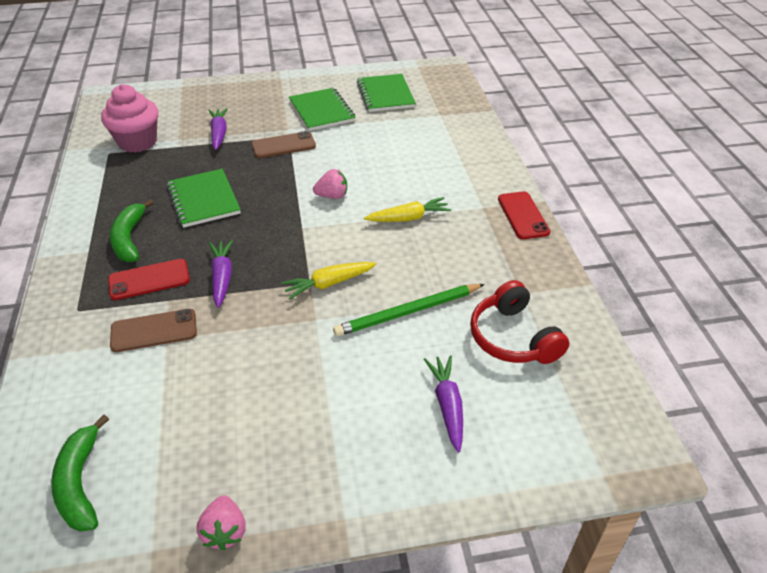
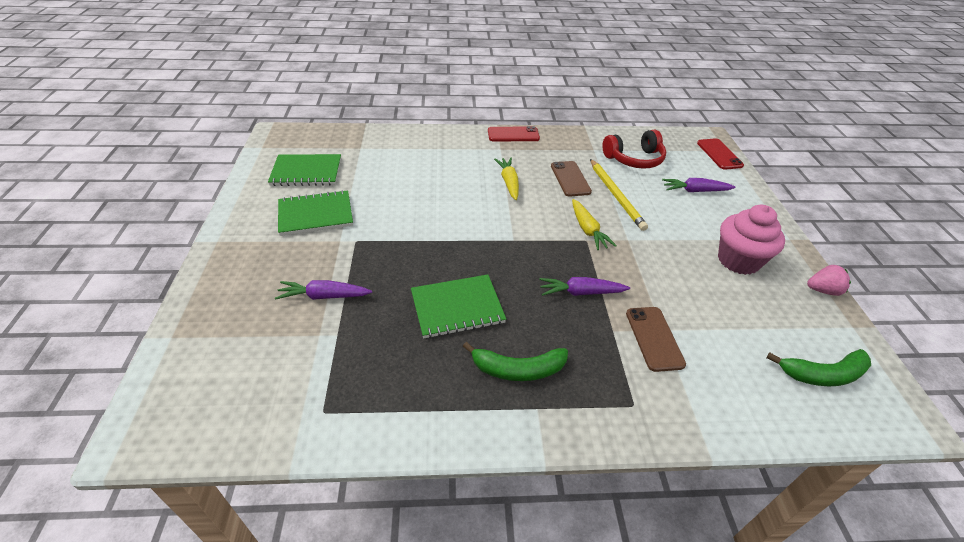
camera: 85 degrees left, 0 degrees up
(138, 142) = (308, 379): pink cupcake -> pink cupcake (738, 260)
(149, 280) = (585, 346): red phone -> red phone (719, 154)
(283, 145) = (372, 245): brown phone -> brown phone (570, 179)
(332, 196) = (470, 219): pink strawberry -> none
(408, 312) = (615, 195): green pencil -> yellow pencil

